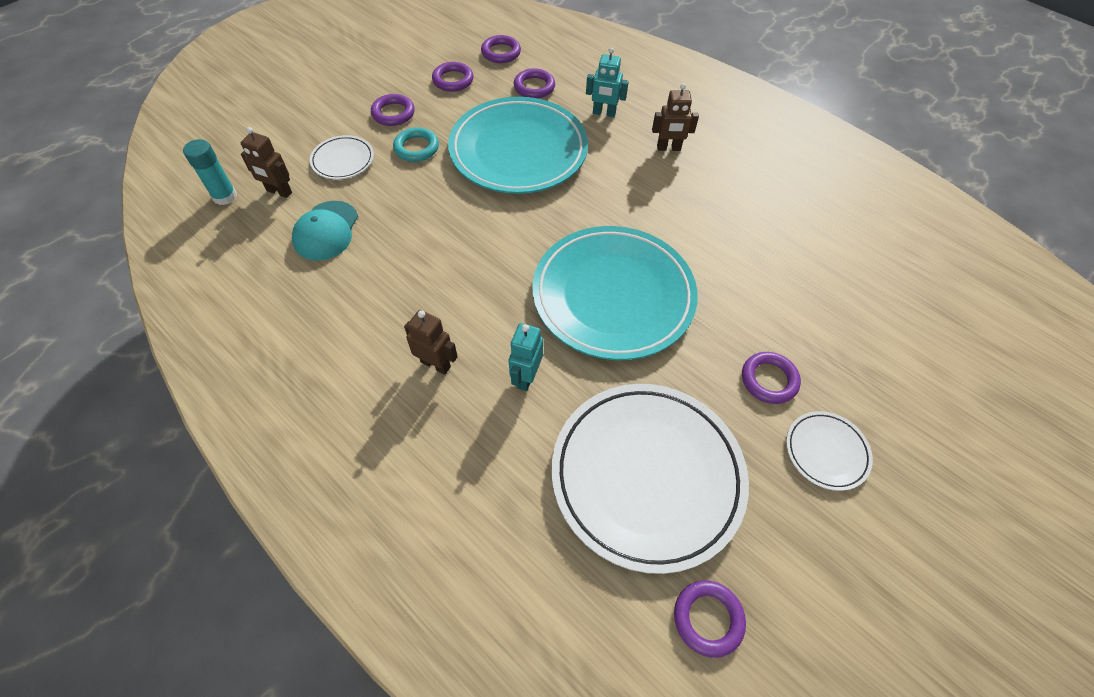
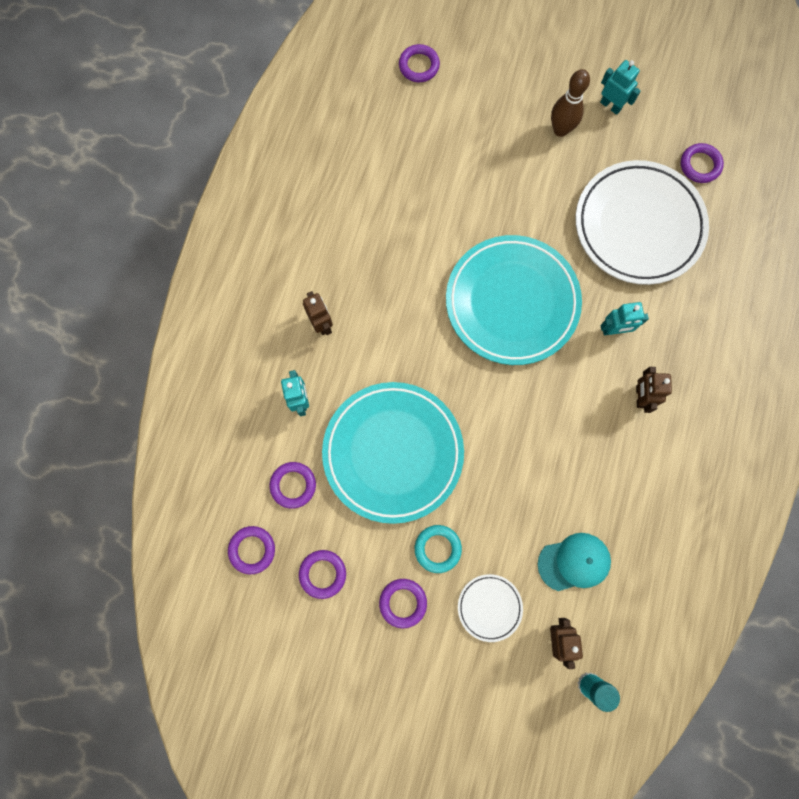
camera: 115 degrees left, 20 degrees up
(769, 380) = (525, 176): purple ring -> purple ring (419, 66)
(826, 452) = (560, 130): white plate -> brown bowling pin
(850, 539) = (610, 106): none -> turquoise robot

